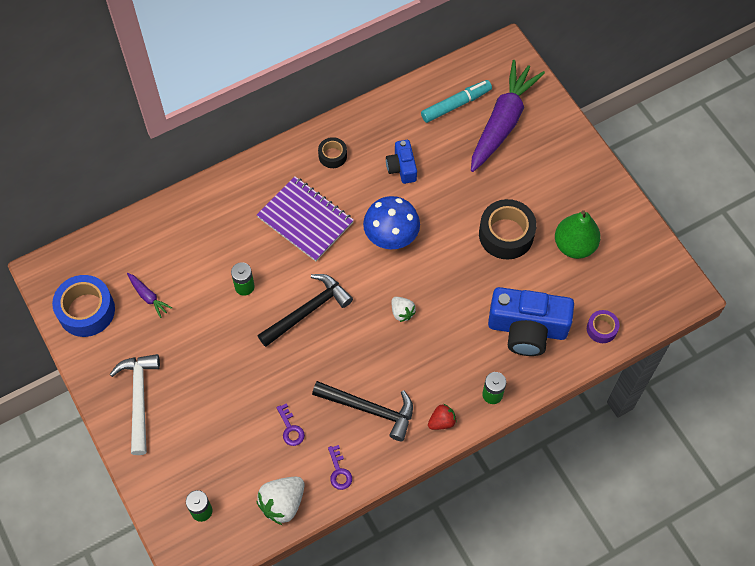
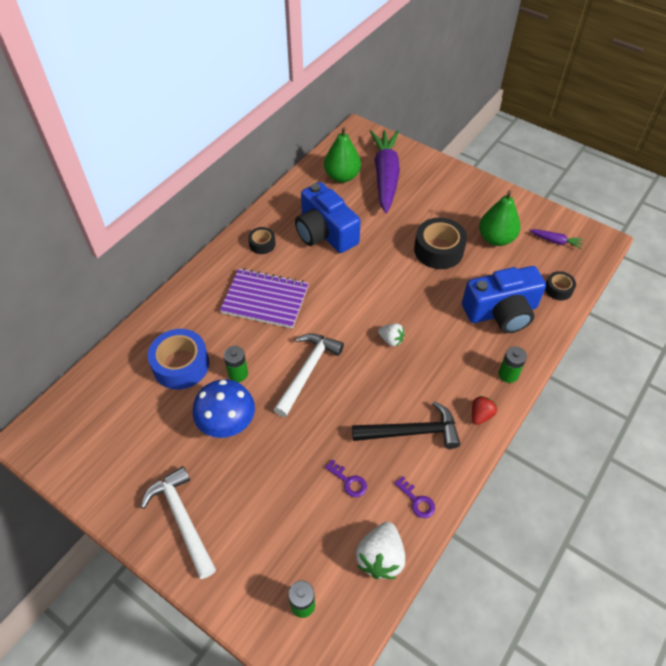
camera: 25 degrees left, 10 degrees down
(86, 310) = (89, 457): blue tape -> blue tape (181, 365)
(148, 297) = (148, 419): purple carrot -> purple carrot (555, 241)
(308, 310) = (307, 371): black hammer -> white hammer
(391, 236) = (346, 285): blue mushroom -> blue mushroom (227, 423)
(402, 167) = (325, 233): blue camera -> blue camera, size x1.91
(456, 105) = (342, 176): turquoise marker -> green pear
(601, 329) = (558, 289): purple tape -> black tape

